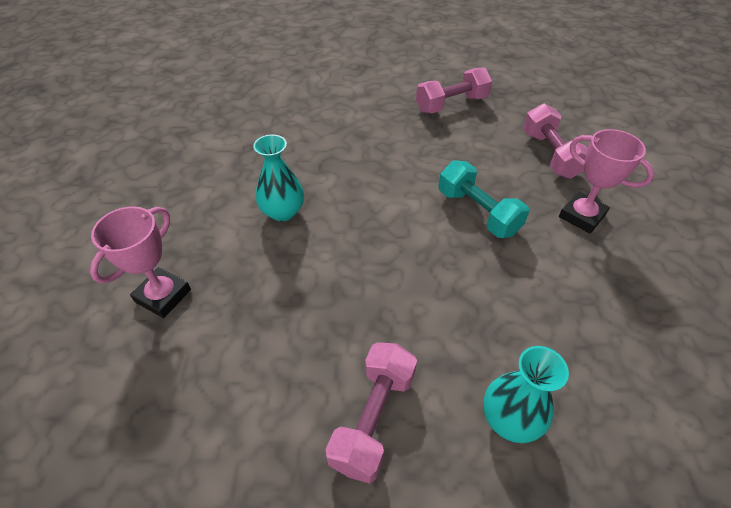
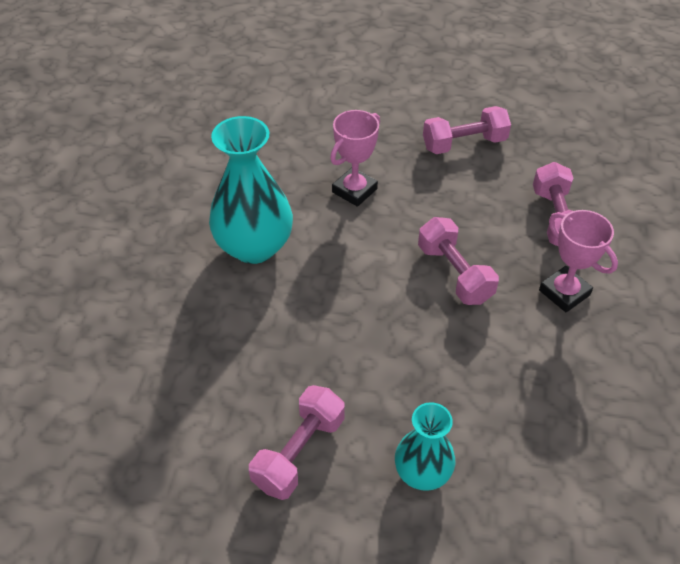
camera: 10 degrees right, 0 degrees up
(163, 296) = (128, 315): pink trophy -> pink trophy (354, 190)
(283, 212) = (254, 247): turquoise vase -> turquoise vase, size x1.69
(477, 212) = (454, 273): turquoise dumbbell -> pink dumbbell

